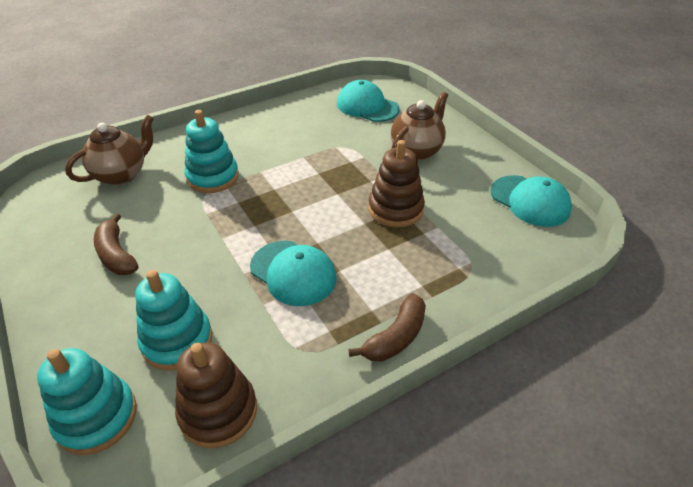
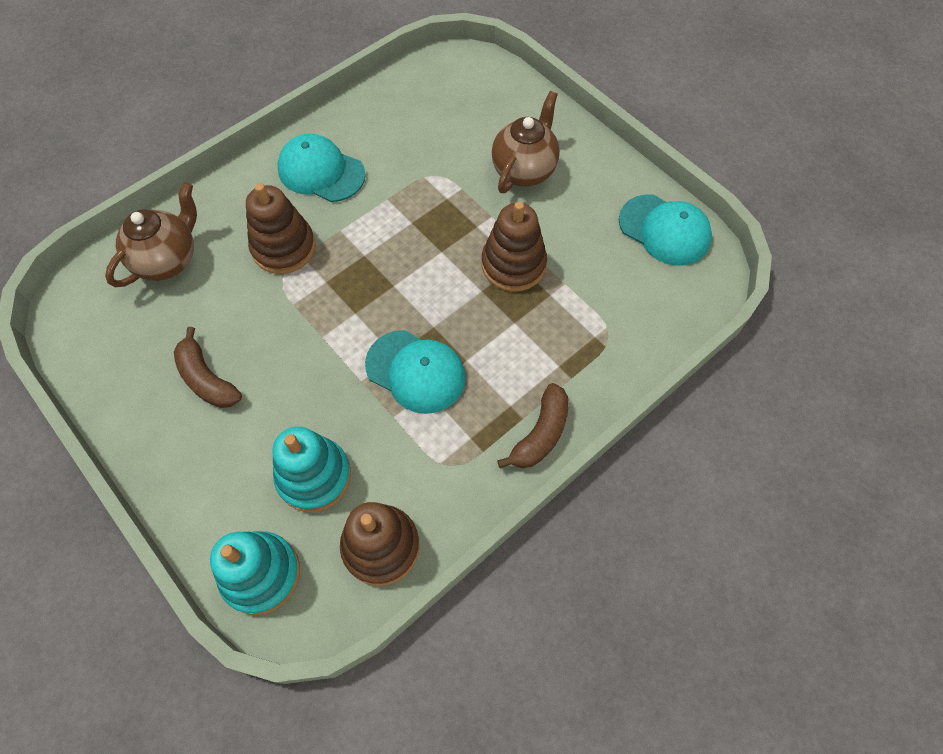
camera: 10 degrees left, 20 degrees up
(212, 177) = (284, 247): turquoise stacking toy -> brown stacking toy
(367, 106) = (450, 100): turquoise cap -> turquoise cap (321, 171)

